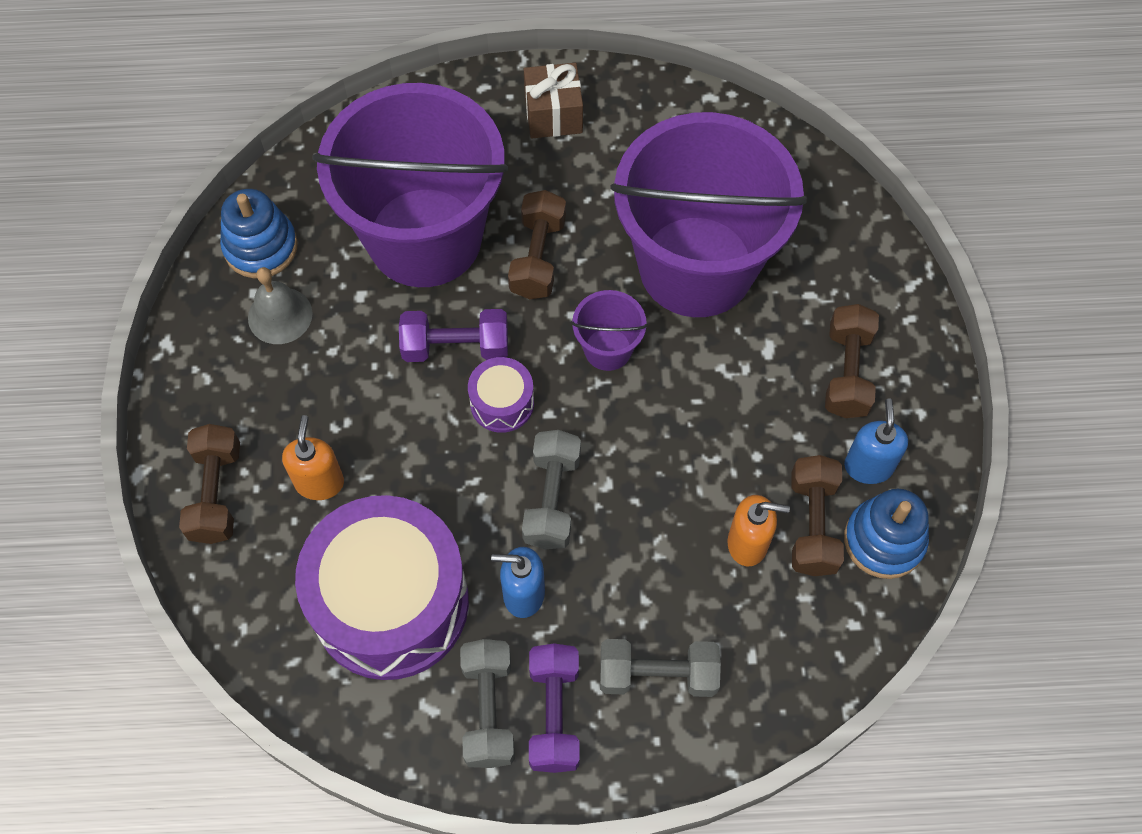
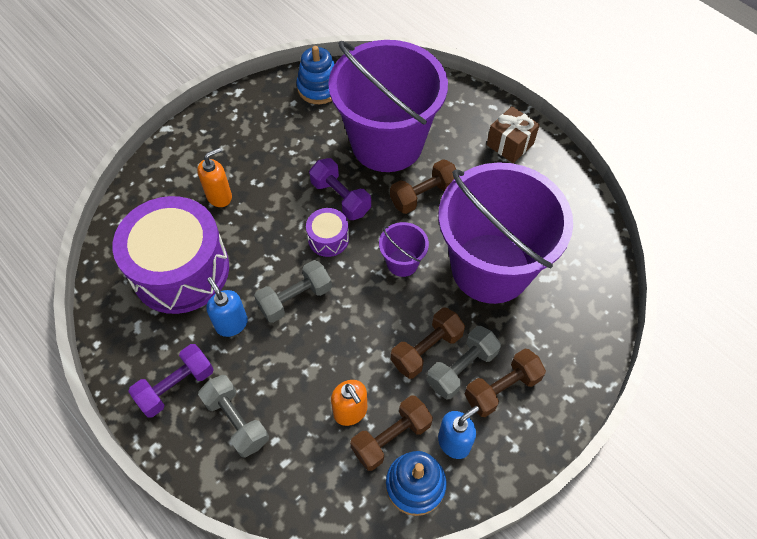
camera: 50 degrees right, 5 degrees down
(216, 493) = (180, 162): brown dumbbell -> brown dumbbell (426, 349)
(280, 315) = (291, 120): grey bell -> none
(488, 709) = (156, 354): grey dumbbell -> grey dumbbell (461, 368)

